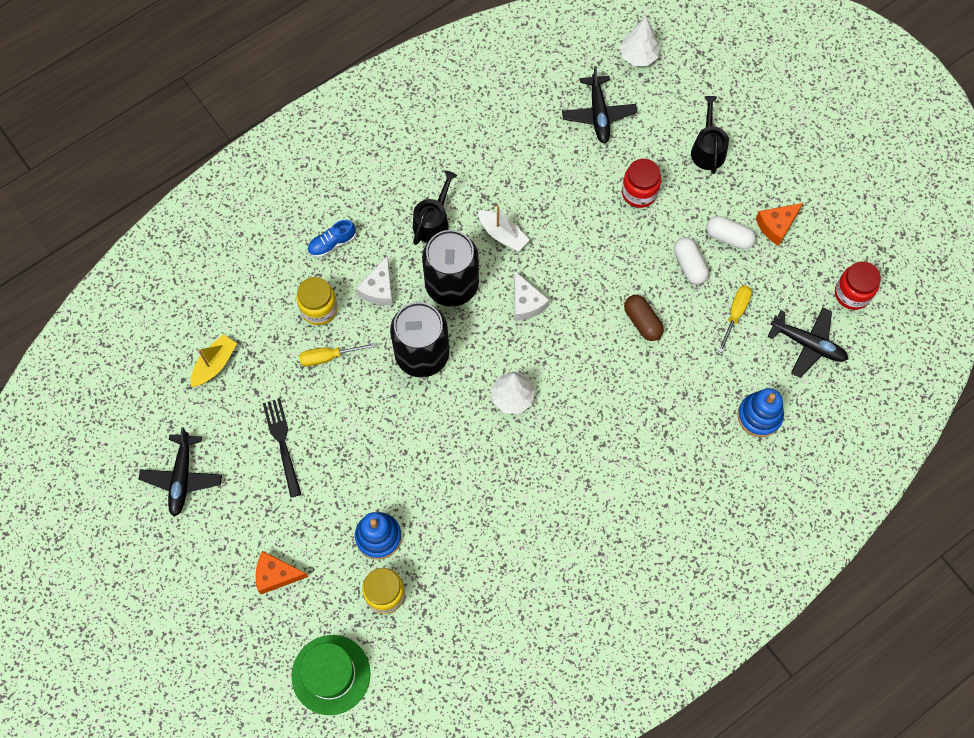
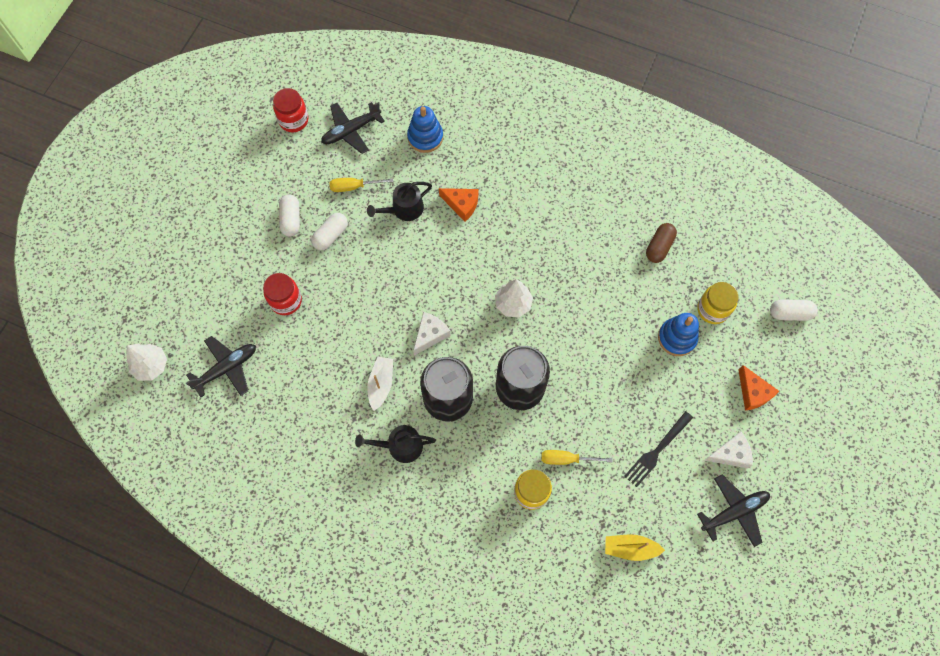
camera: 120 degrees left, 0 degrees up
(328, 357) = (566, 459): yellow screwdriver -> yellow screwdriver turned 135 degrees clockwise
(331, 674) = (790, 313): green hat -> white capsule
(332, 243) = (467, 518): blue shoe -> none
(379, 288) = (485, 454): white cheese -> white cheese (730, 454)
(642, 322) = (397, 245): brown capsule -> brown capsule (659, 247)
(707, 149) = (218, 270): black watering can -> black watering can (404, 209)
(776, 225) = (263, 192): orange cheese -> orange cheese (462, 205)
(808, 344) = (351, 131): black plane -> black plane turned 120 degrees counterclockwise

